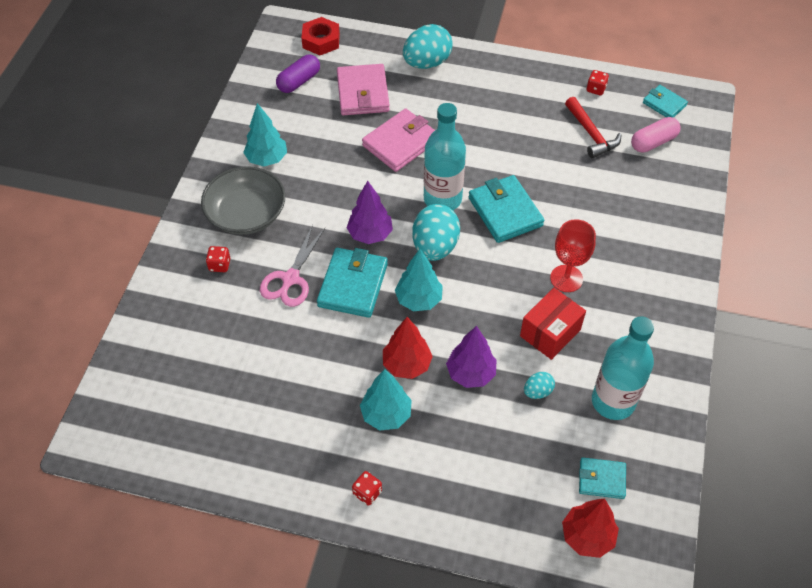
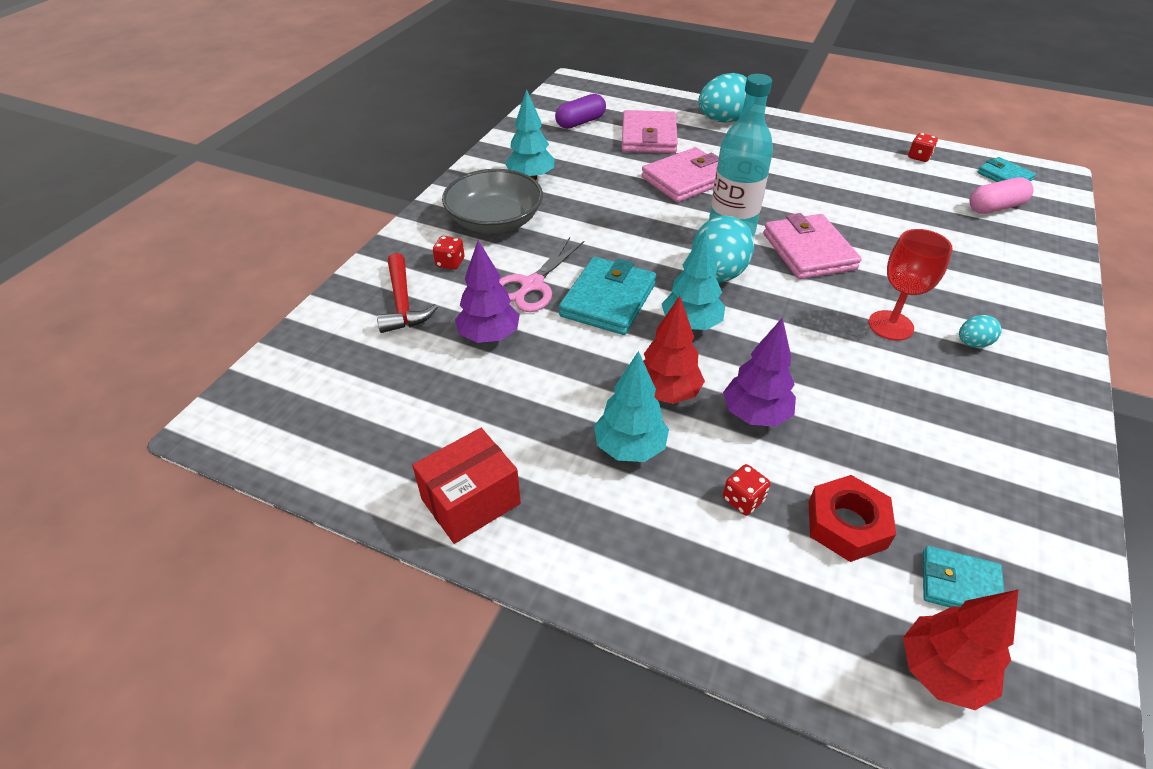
camera: 10 degrees right, 10 degrees down
(321, 41) = (610, 95): red nut -> red nut (846, 524)
(367, 493) = (586, 546): red dice -> red dice (743, 500)
(370, 234) = (638, 254): purple tree -> purple tree (489, 336)
(505, 212) = (808, 251): turquoise wallet -> pink wallet
(537, 391) = (852, 449): turquoise egg -> turquoise egg (972, 343)
(550, 333) = (869, 382): red box -> red box (471, 501)
(591, 134) = (916, 193): red hammer -> red hammer (403, 303)
(613, 401) = (969, 478): turquoise bottle -> none

